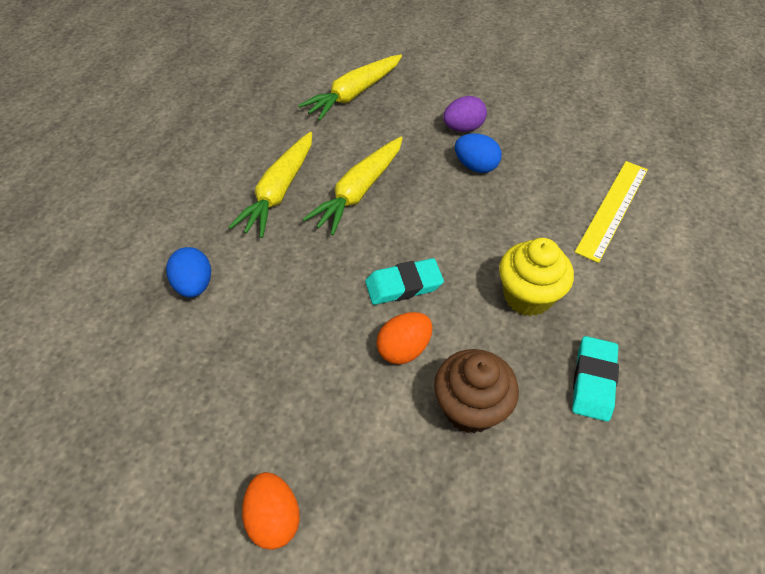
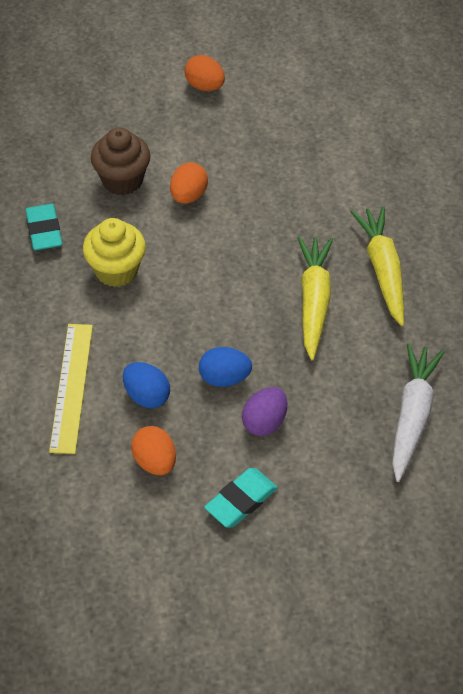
camera: 150 degrees right, 0 degrees up
(194, 285) = (373, 172): blue egg -> blue egg (147, 396)
(354, 94) = (412, 415): yellow carrot -> white carrot
(403, 285) = (218, 238): turquoise eraser -> turquoise eraser (241, 500)
(562, 135) = (155, 461): none -> orange egg

